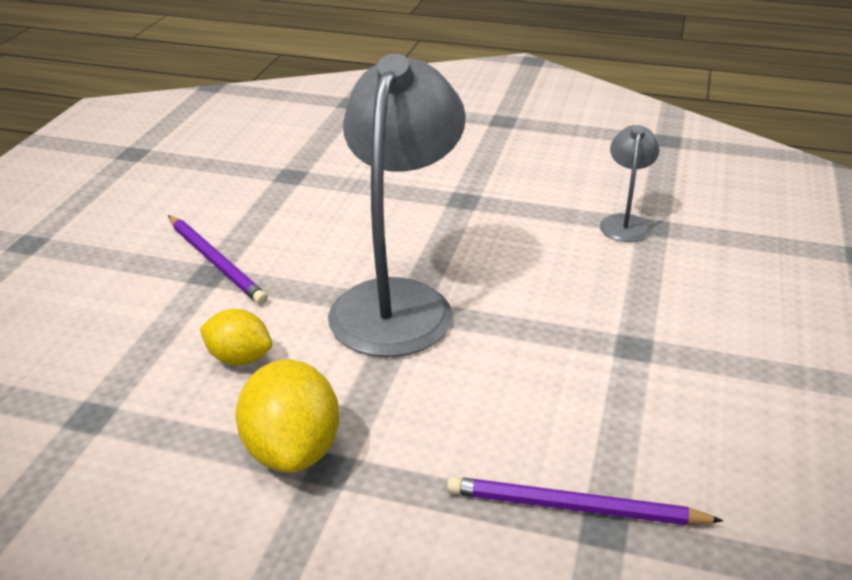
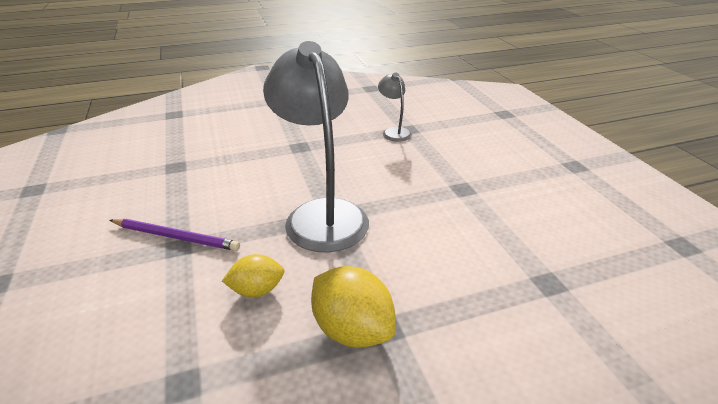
camera: 35 degrees left, 0 degrees up
(574, 507) = (526, 280): purple pencil -> none

